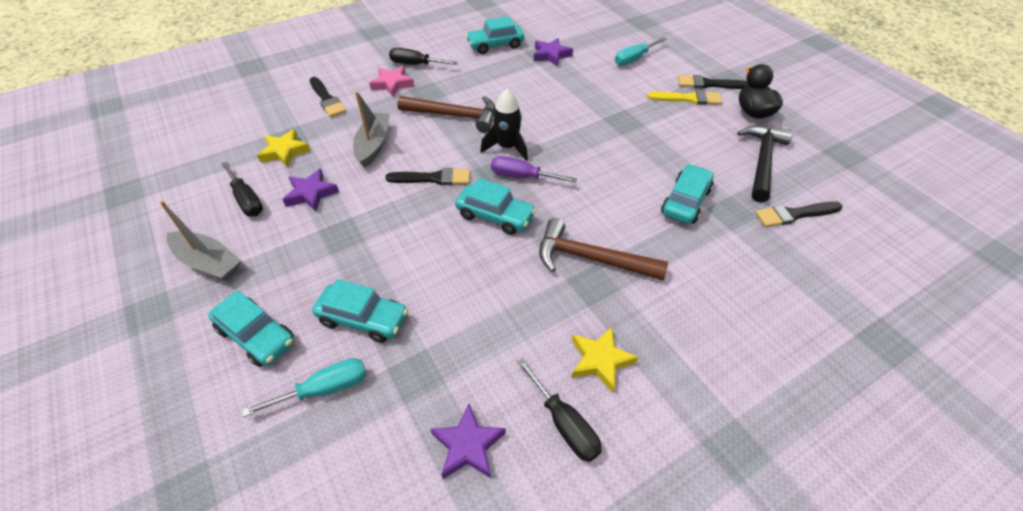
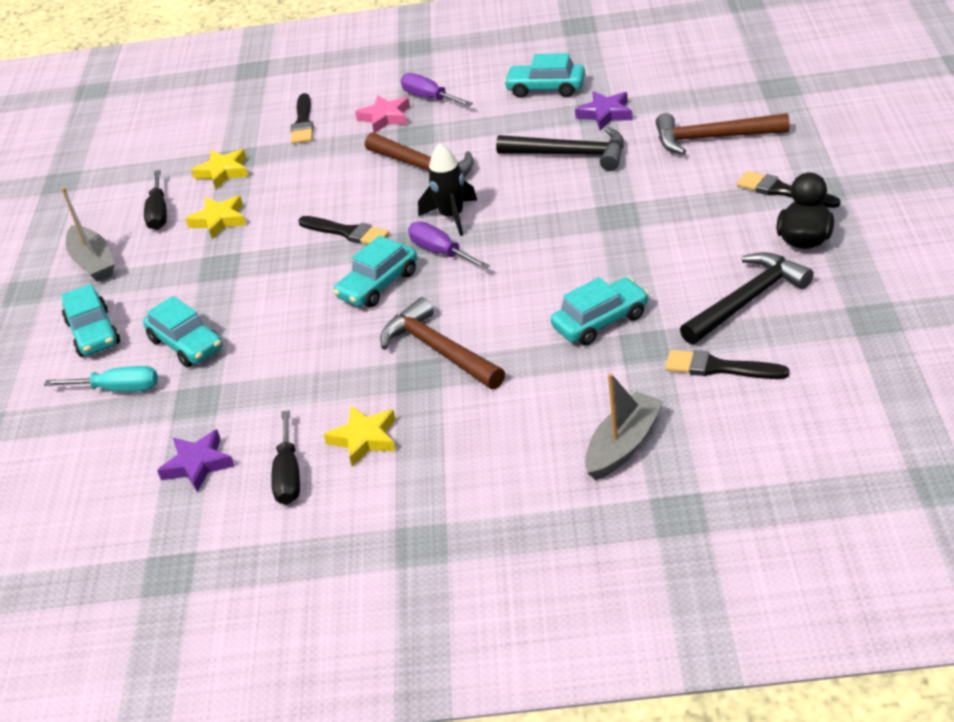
camera: 35 degrees right, 10 degrees down
(311, 193) = (219, 220): purple star -> yellow star
(373, 145) = (314, 183): grey boat -> grey boat (623, 445)
(415, 64) = (429, 98): black screwdriver -> purple screwdriver
(495, 216) = (378, 285): turquoise car -> turquoise car turned 75 degrees clockwise
(552, 86) = (570, 154): none -> black hammer
(634, 59) = (712, 138): turquoise screwdriver -> brown hammer
(688, 99) = (733, 205): yellow brush -> none

